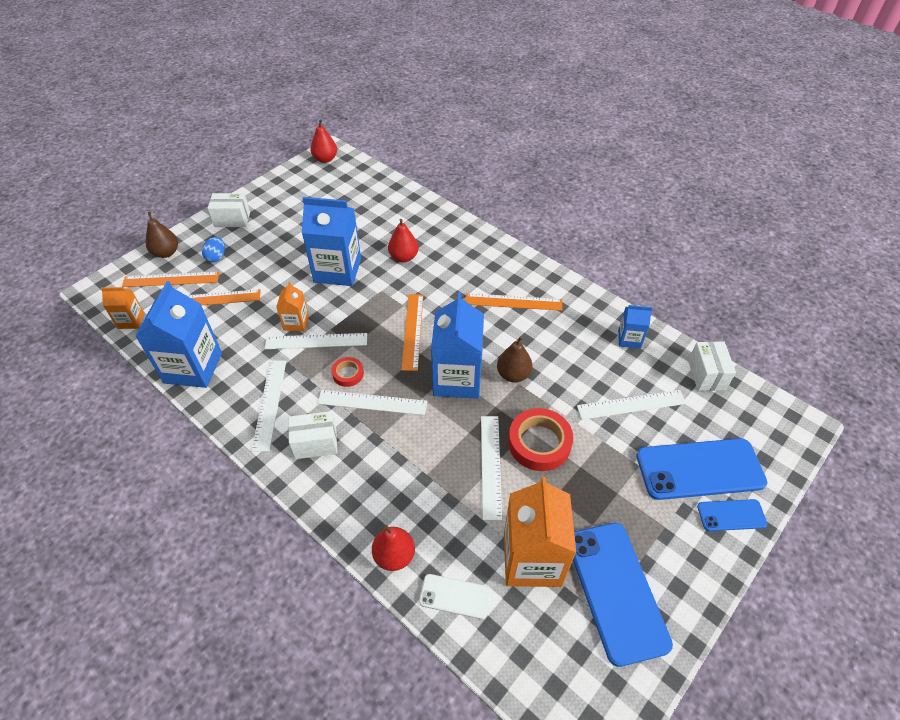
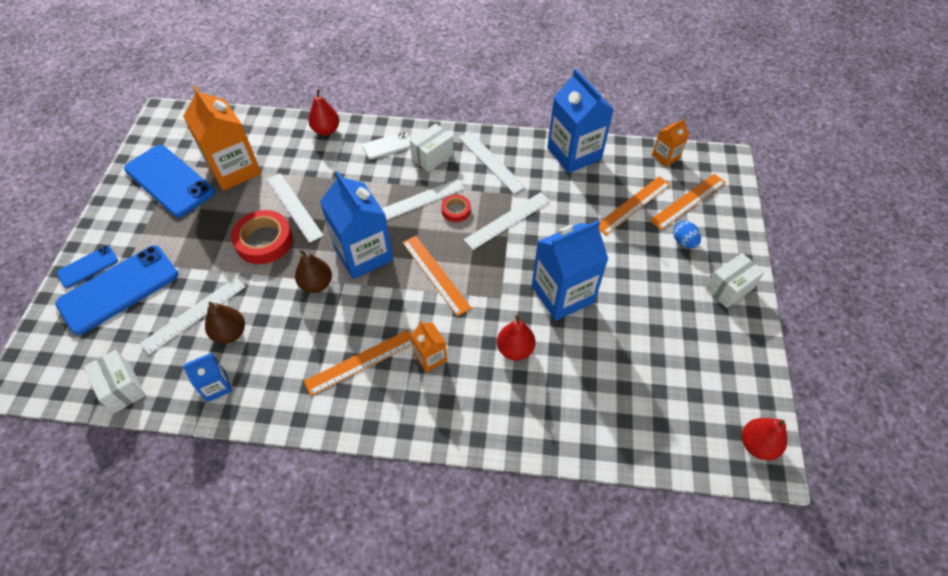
camera: 145 degrees right, 5 degrees up
(166, 253) = (729, 220): brown pear -> brown pear (230, 333)
(296, 323) = (541, 225): orange carton -> orange carton (430, 357)
(455, 596) = (275, 131): white phone -> white phone (388, 146)

